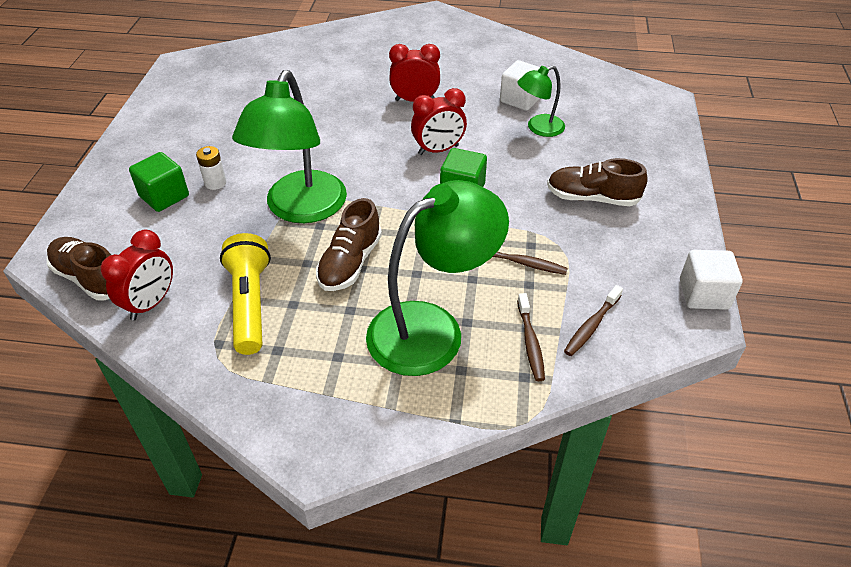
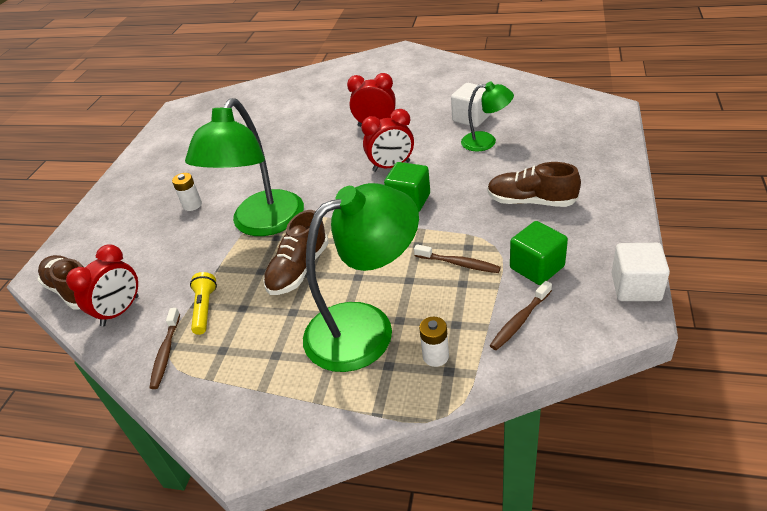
camera: 10 degrees right, 5 degrees down
(164, 196) = (148, 218): green cube -> green cube (537, 267)
(250, 303) = (205, 309): yellow flashlight -> yellow flashlight, size x0.58
(509, 361) = (435, 356): none -> white battery
(530, 342) = (458, 338): brown toothbrush -> brown toothbrush (166, 353)
(539, 128) = (486, 142): green lamp -> green lamp turned 150 degrees counterclockwise

